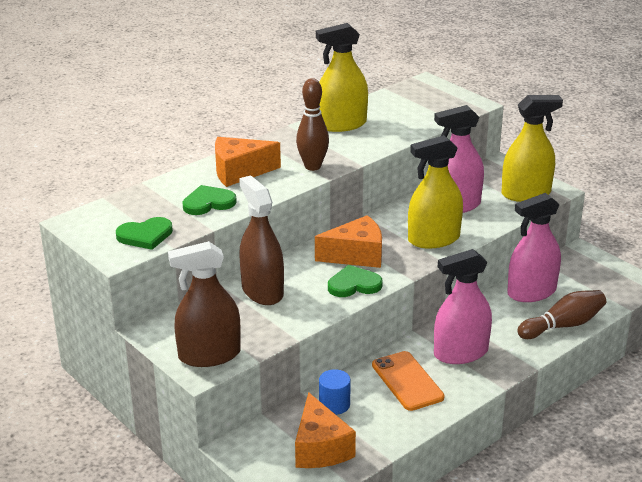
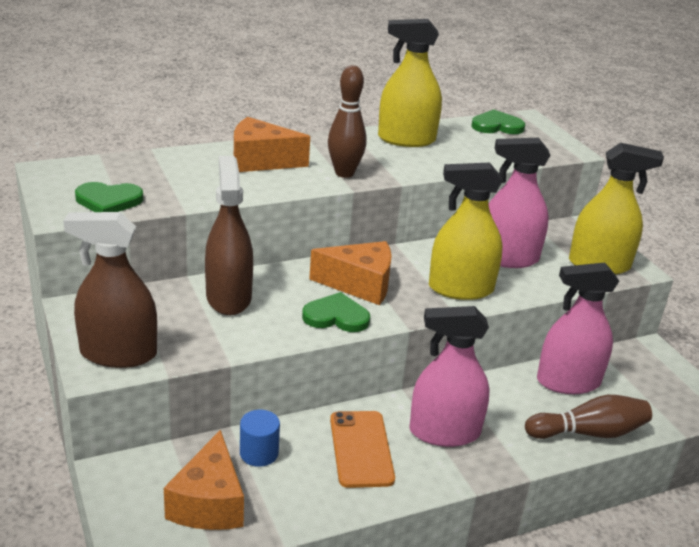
camera: 15 degrees right, 0 degrees up
(208, 203) = (203, 184): green heart -> green heart (497, 126)

